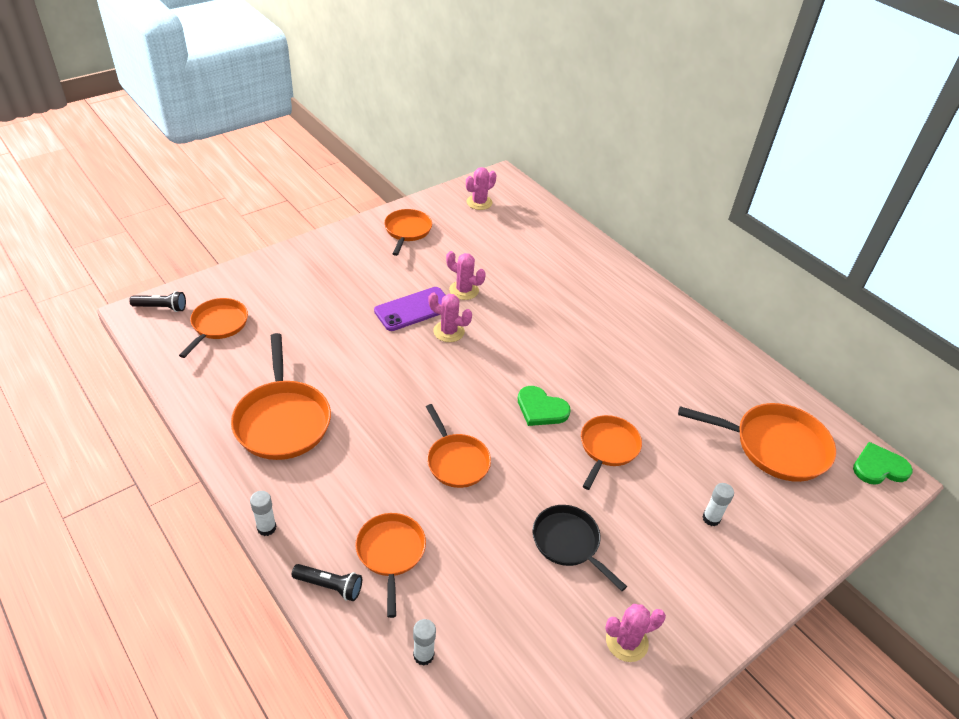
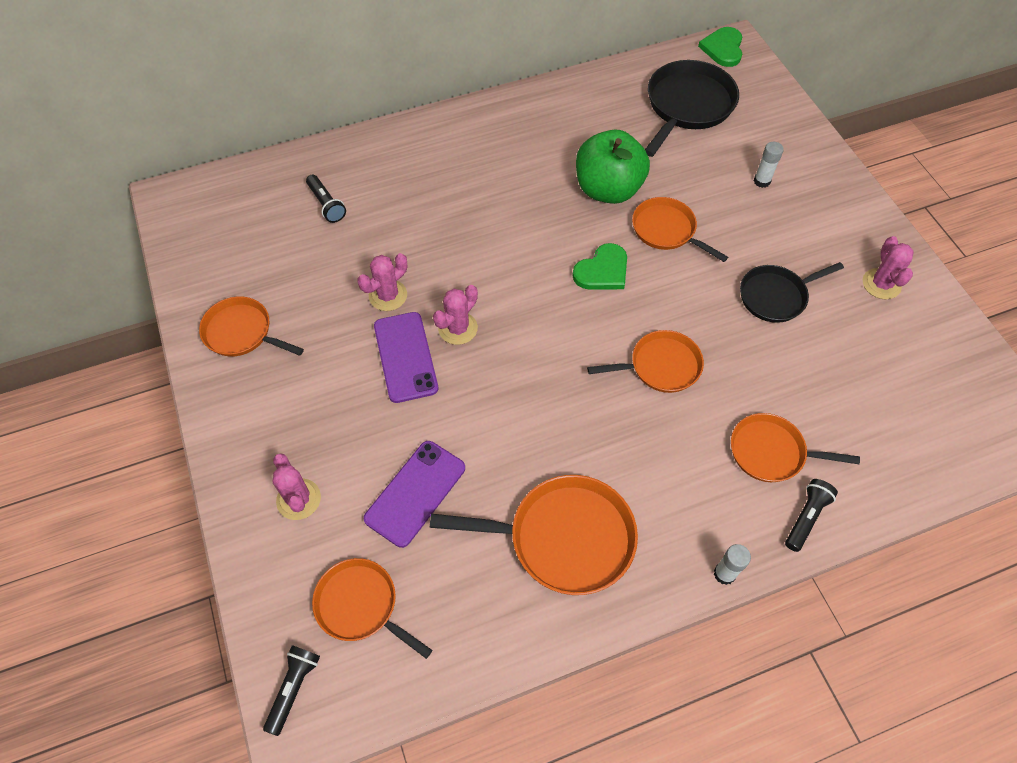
camera: 70 degrees left, 15 degrees up
(304, 335) = (415, 493): none -> purple phone
(423, 655) = (888, 445): white glue stick -> none
(479, 202) = (214, 236): pink cactus -> pink cactus (298, 499)
(531, 244) = (326, 204): none -> black flashlight
(633, 400) = (608, 189): none -> green apple
(775, 446) = (687, 106): orange pan -> black pan

